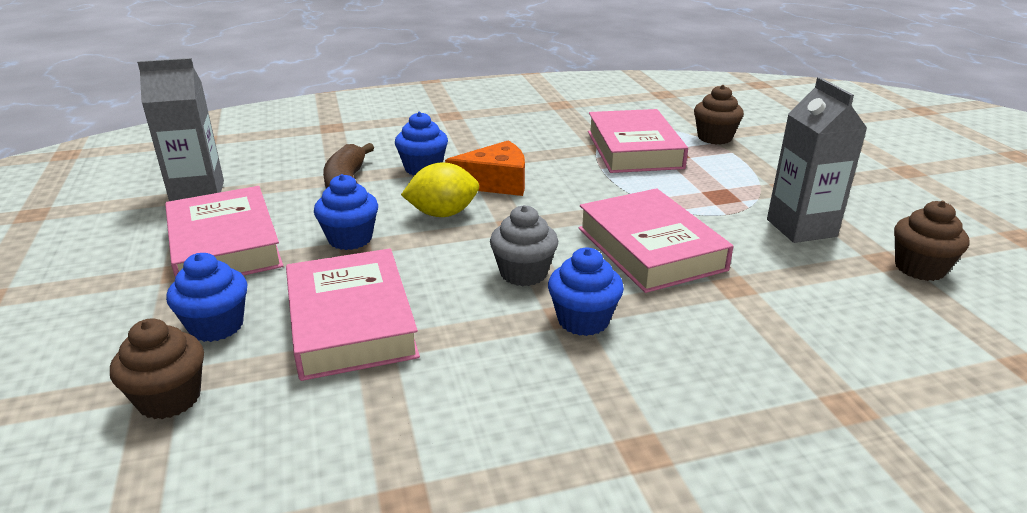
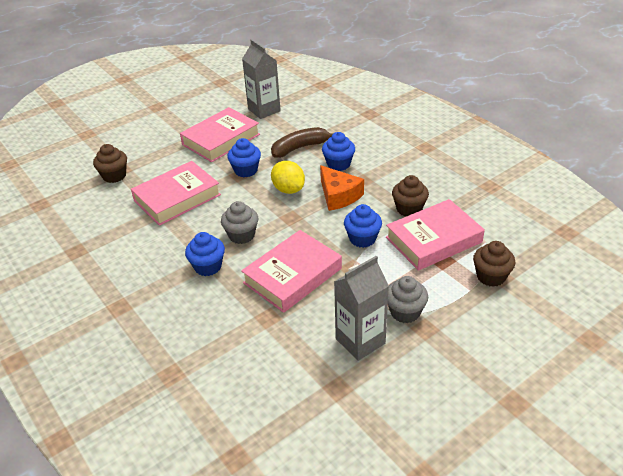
camera: 70 degrees right, 10 degrees up
(216, 326) = (161, 165): blue cupcake -> blue cupcake (362, 239)
(756, 191) = (405, 312): none -> grey cupcake
(919, 268) = (335, 407): brown cupcake -> brown cupcake (409, 209)

